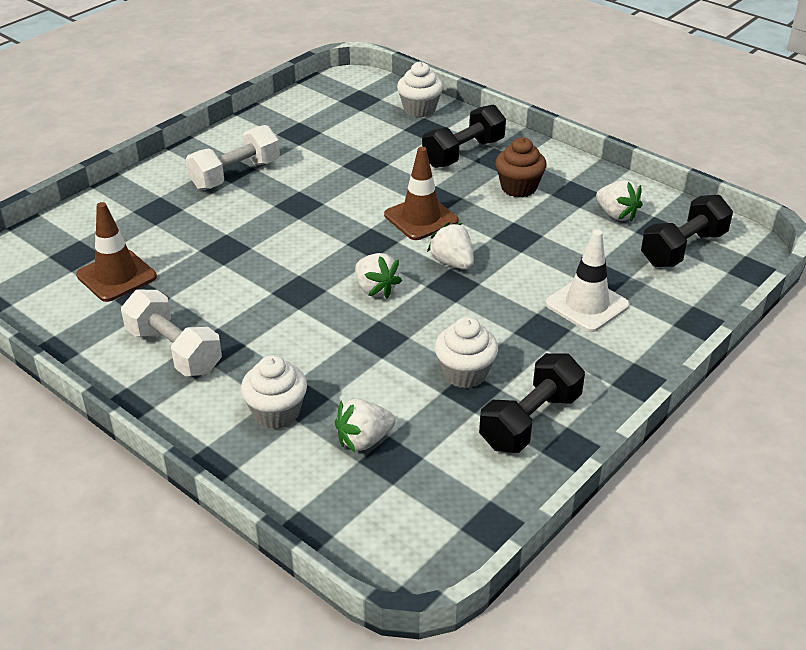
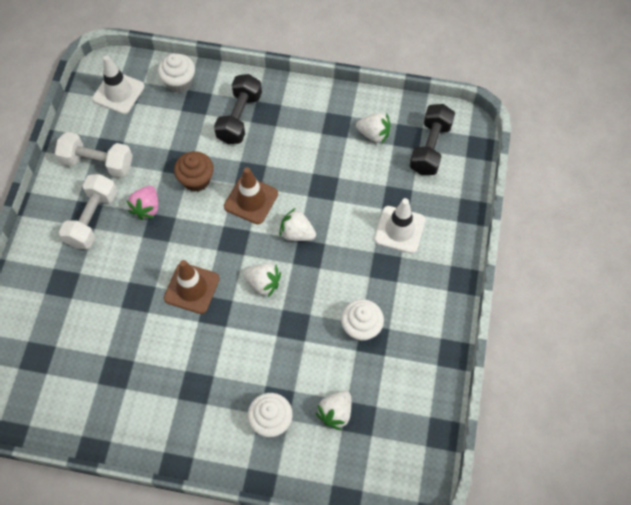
camera: 30 degrees left, 25 degrees up
(116, 276) = (82, 361): brown traffic cone -> brown traffic cone (192, 288)
(174, 351) = (172, 406): white dumbbell -> white dumbbell (97, 162)
(299, 186) = (147, 208): none -> pink strawberry
(349, 98) = (118, 93): none -> white traffic cone
(518, 188) = (297, 137): brown cupcake -> brown cupcake (196, 180)
(530, 421) = (419, 345): black dumbbell -> none

